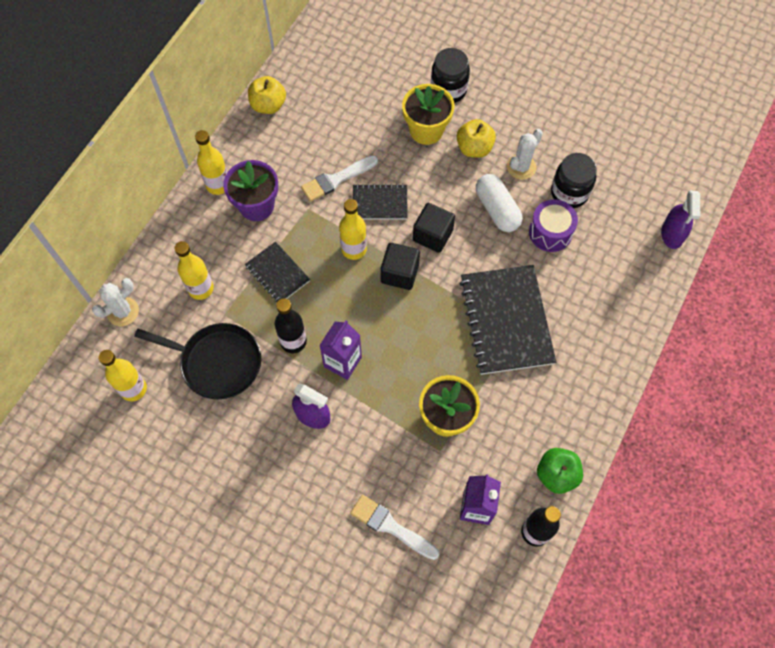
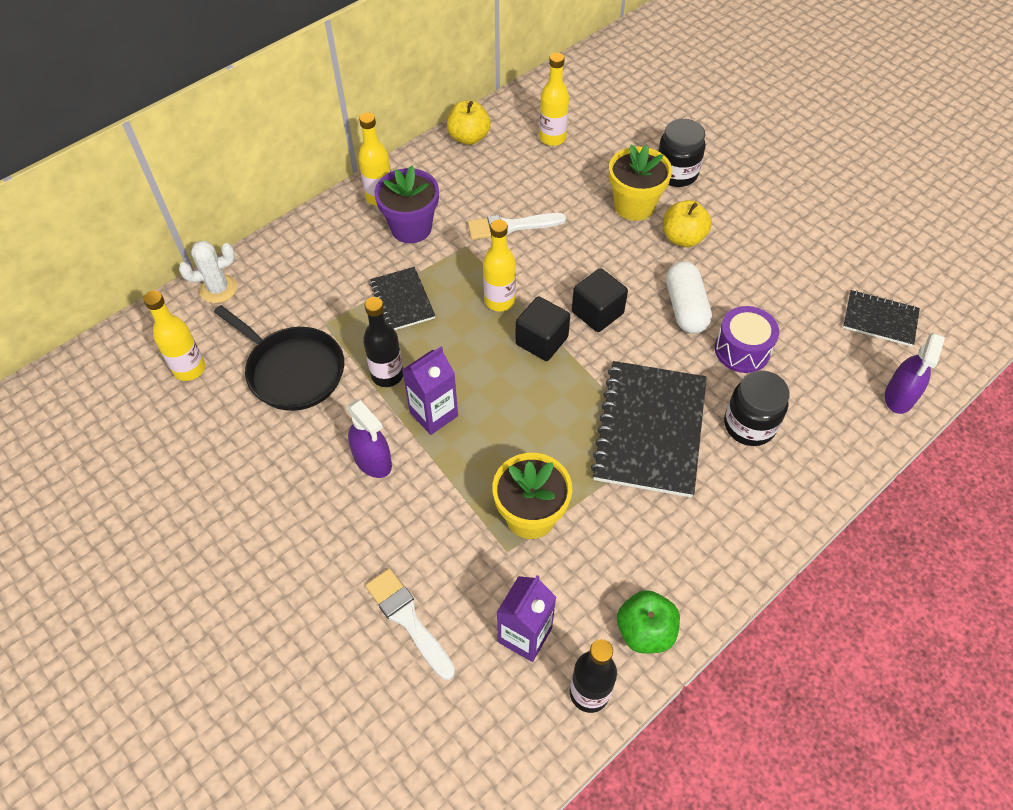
camera: 20 degrees right, 10 degrees down
(201, 289) = (311, 291): yellow bottle -> yellow bottle (552, 138)
(380, 203) = (550, 263): black notebook -> black notebook (880, 319)
(521, 167) = (732, 272): white cactus -> none
(569, 193) = (781, 315): black jar -> black jar (749, 425)

